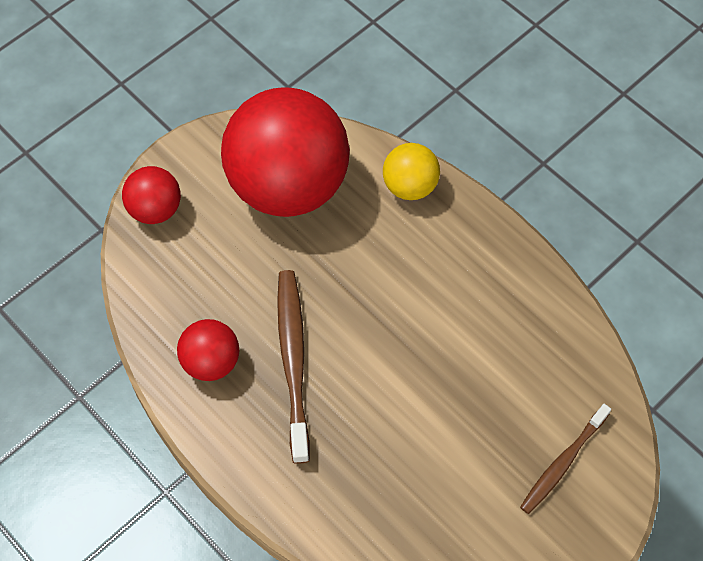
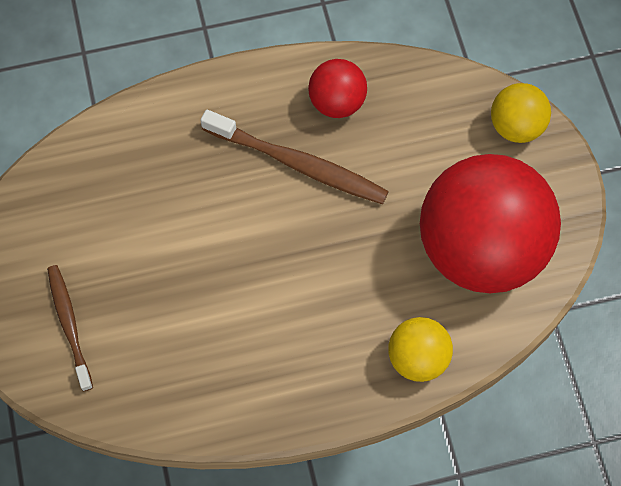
camera: 120 degrees right, 5 degrees up
(155, 209) = (516, 126): red ball -> yellow ball

